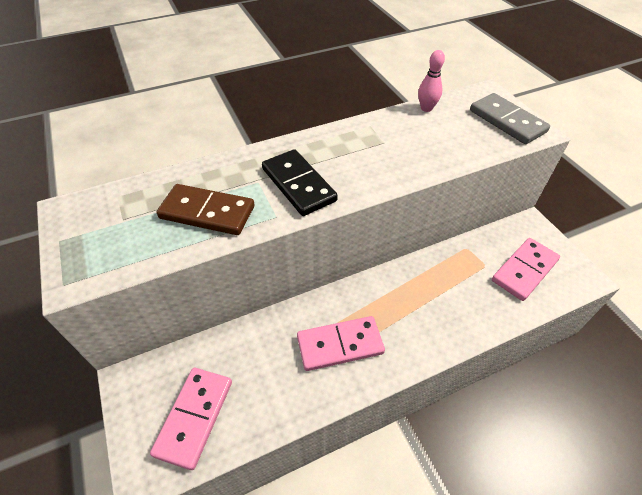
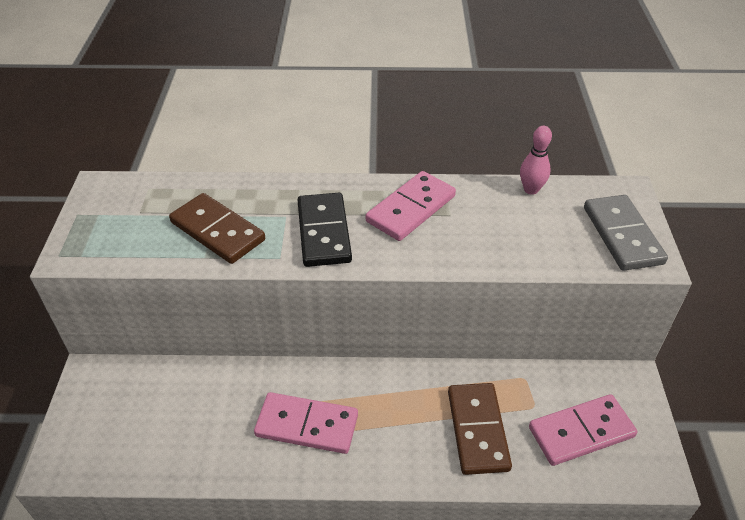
camera: 25 degrees right, 5 degrees down
(194, 417) = (127, 434): pink domino -> pink domino (411, 209)
(461, 296) = (478, 430): none -> brown domino

